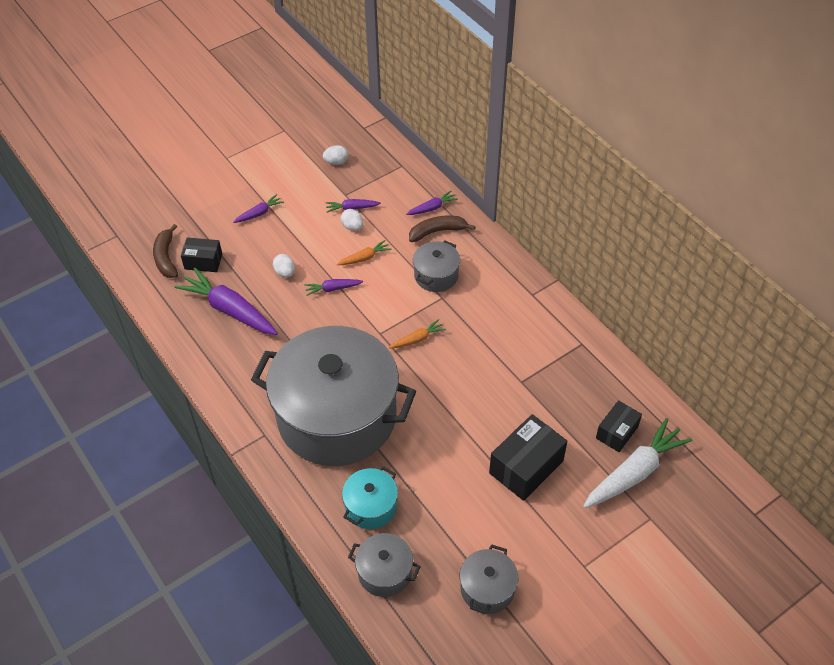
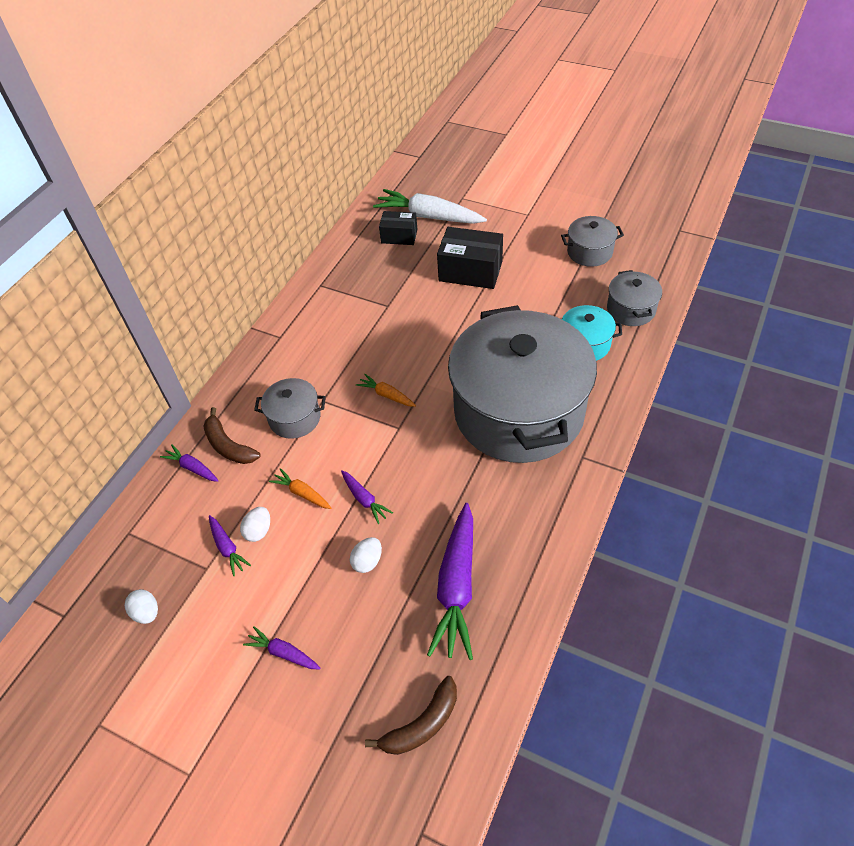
camera: 115 degrees left, 0 degrees up
(203, 261) = (402, 669): black box -> none

